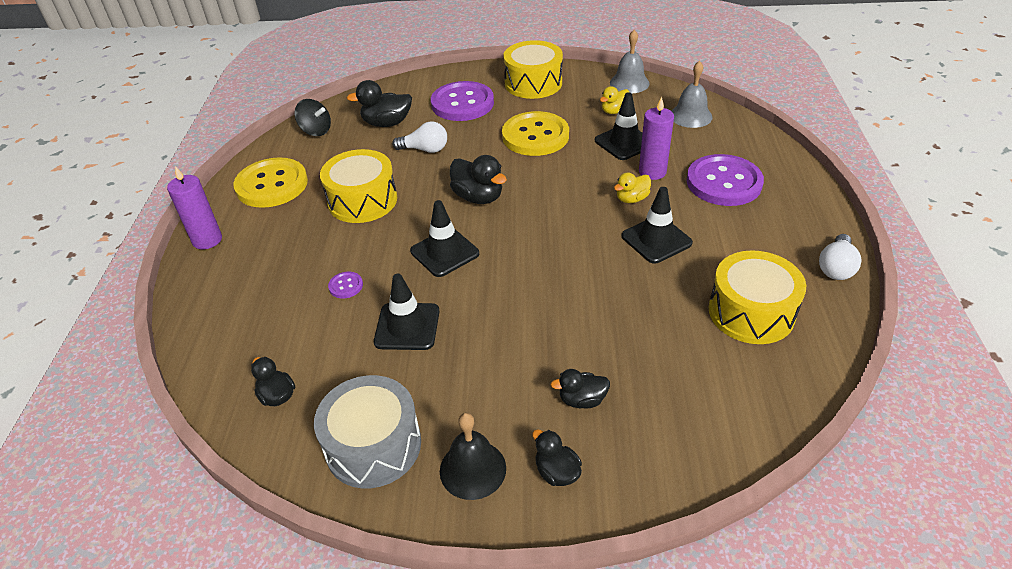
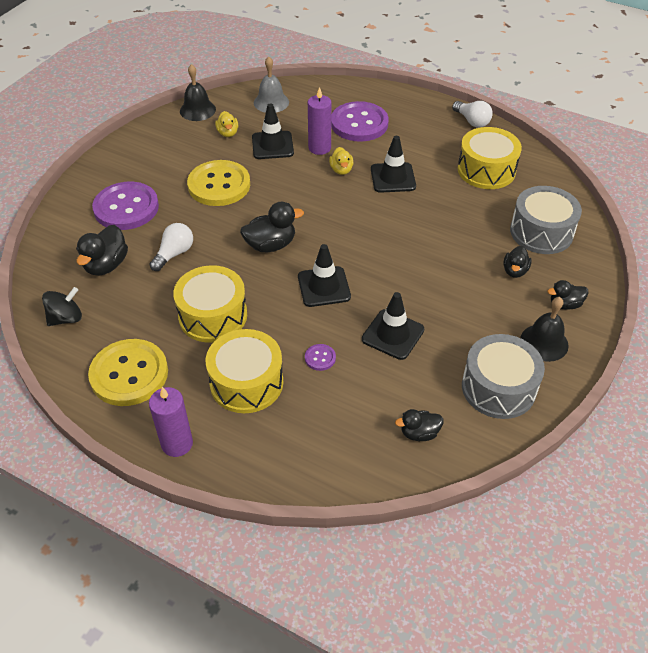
camera: 65 degrees left, 5 degrees up
(533, 83) = (141, 157): yellow drum -> yellow drum (246, 382)
(629, 83) = (197, 110): grey bell -> black bell
(679, 405) = (541, 232): none -> grey drum

